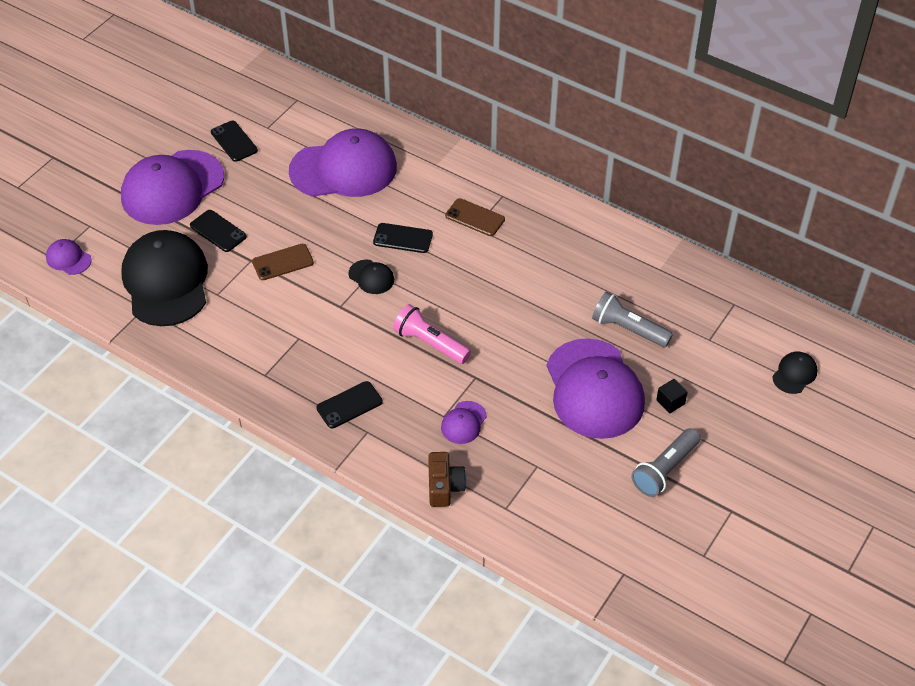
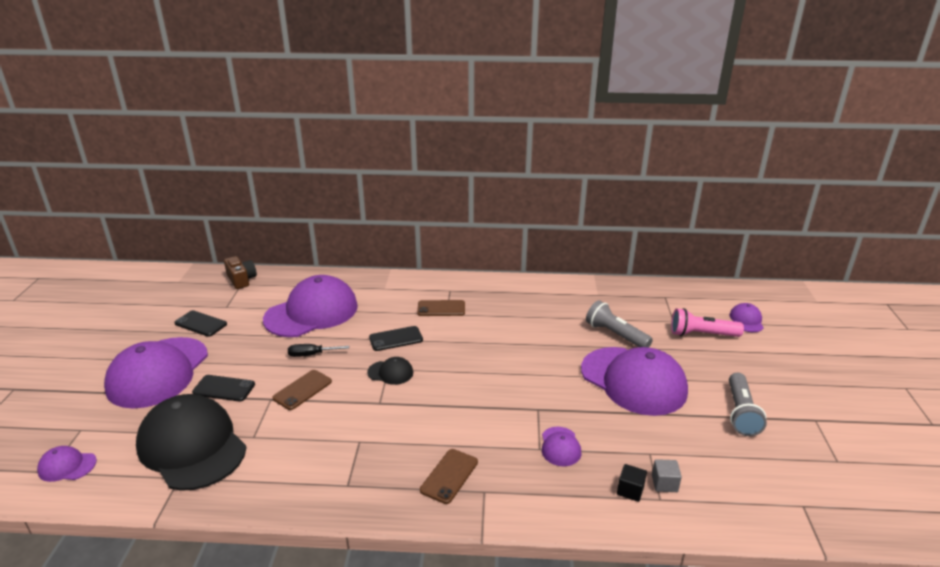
camera: 30 degrees left, 20 degrees down
(313, 224) = (311, 355): none -> black screwdriver
(349, 405) = (449, 476): black phone -> brown phone
(430, 343) = (479, 400): pink flashlight -> pink flashlight (701, 334)
(444, 487) = (593, 506): brown camera -> brown camera (241, 280)
(522, 497) = (664, 483): none -> grey cube
(628, 329) = (615, 335): grey flashlight -> grey flashlight turned 45 degrees clockwise
(670, 402) = (693, 367): black cube -> black cube (630, 490)
(794, 374) = (746, 320): black cap -> purple cap

